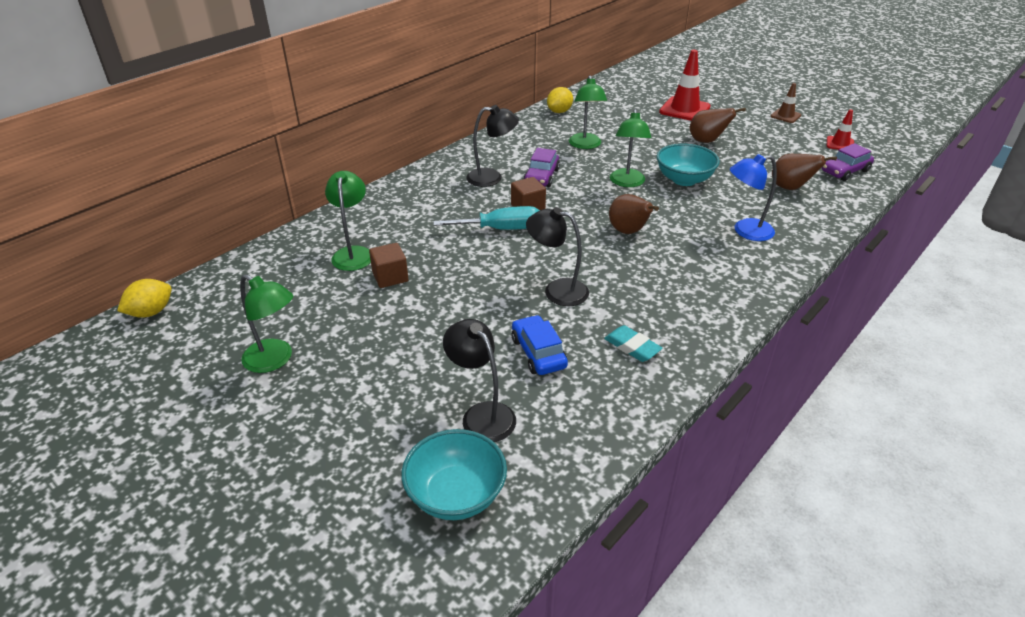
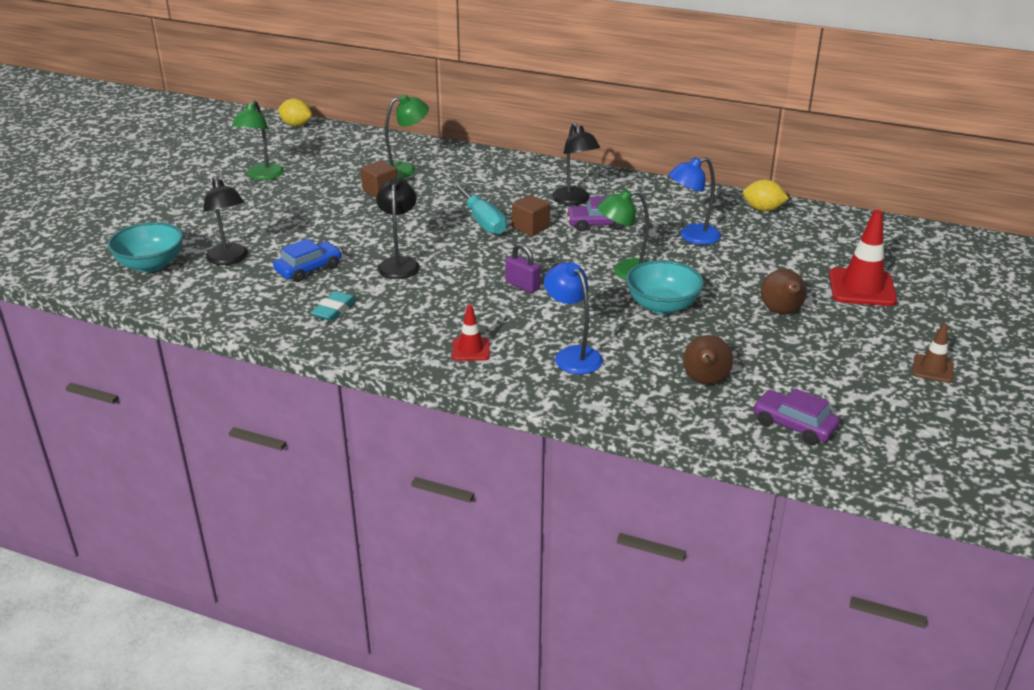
camera: 70 degrees right, 5 degrees down
(482, 414) = (229, 259): black lamp -> black lamp turned 120 degrees clockwise
(585, 145) = (692, 237): green lamp -> blue lamp
(629, 232) = (522, 285): brown pear -> purple padlock
(840, 144) = (882, 420): red traffic cone -> red traffic cone (471, 349)

